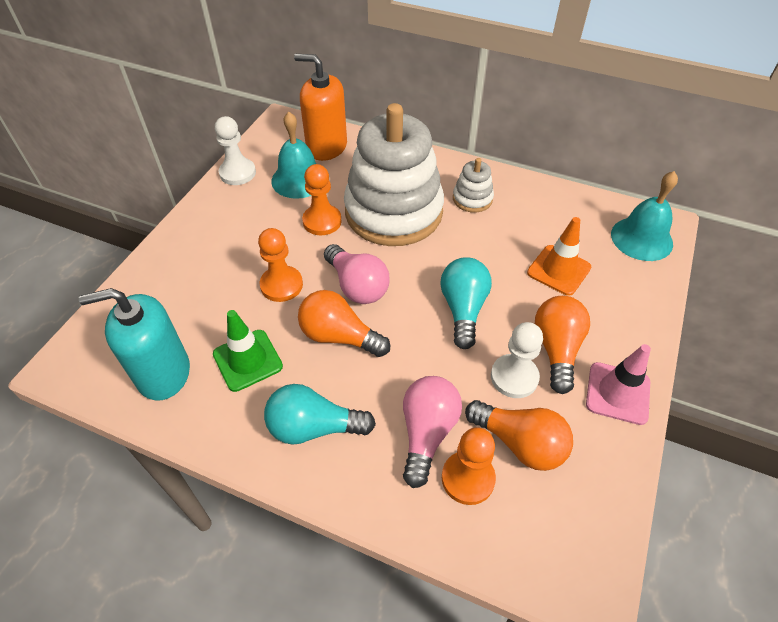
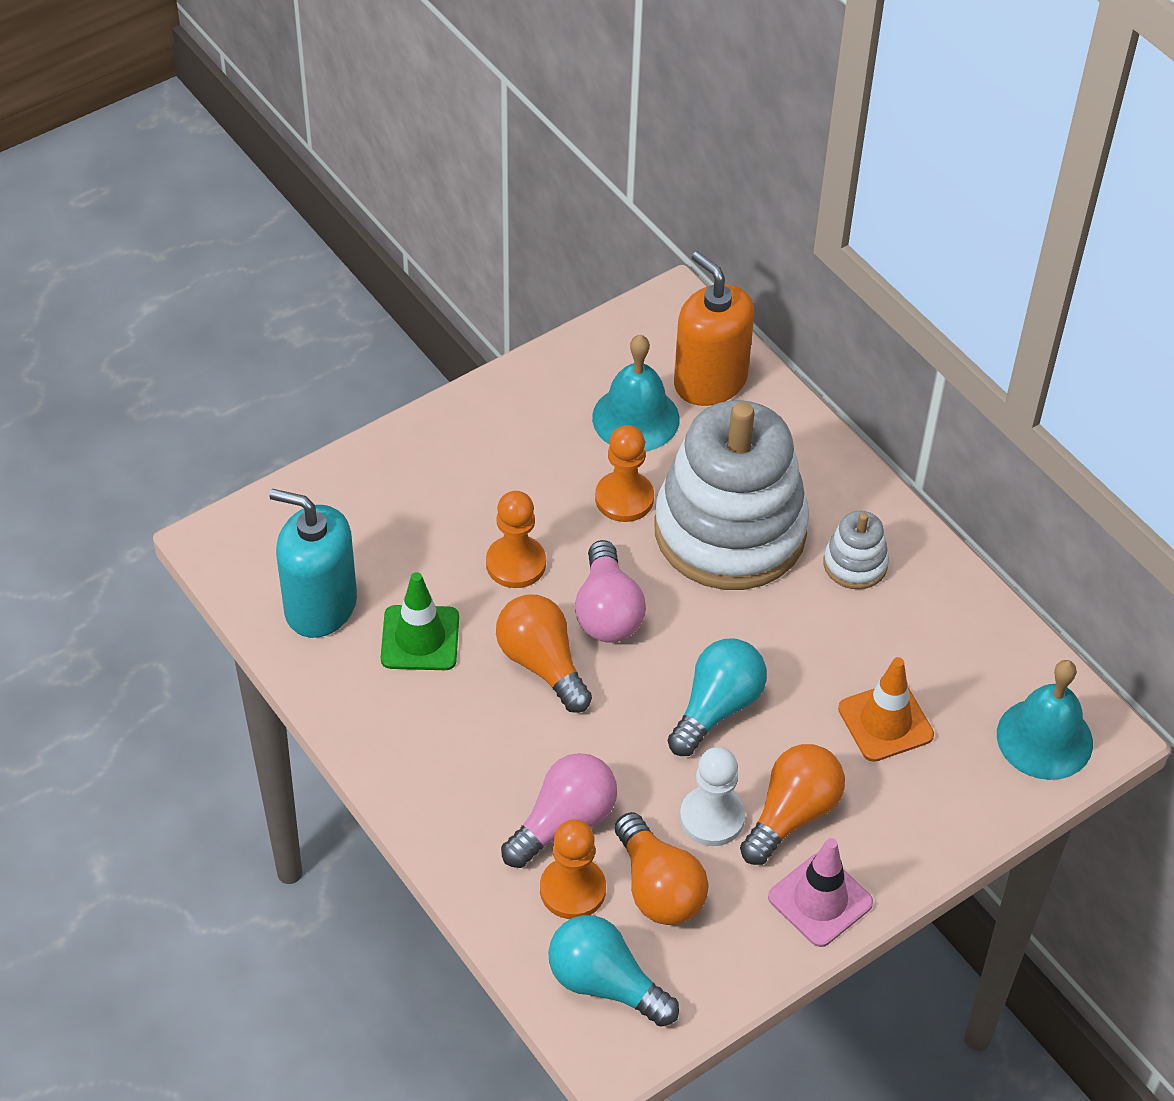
camera: 30 degrees right, 0 degrees up
(237, 173) = (559, 368): white pawn -> none
(314, 427) = (446, 751): turquoise light bulb -> turquoise light bulb (605, 983)

